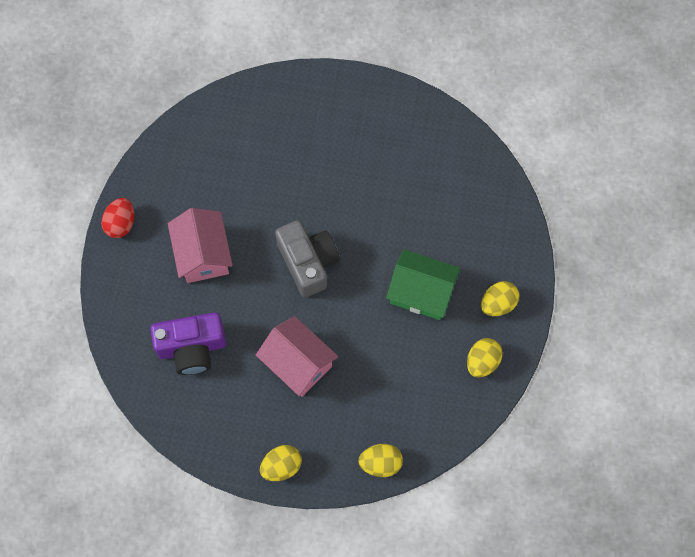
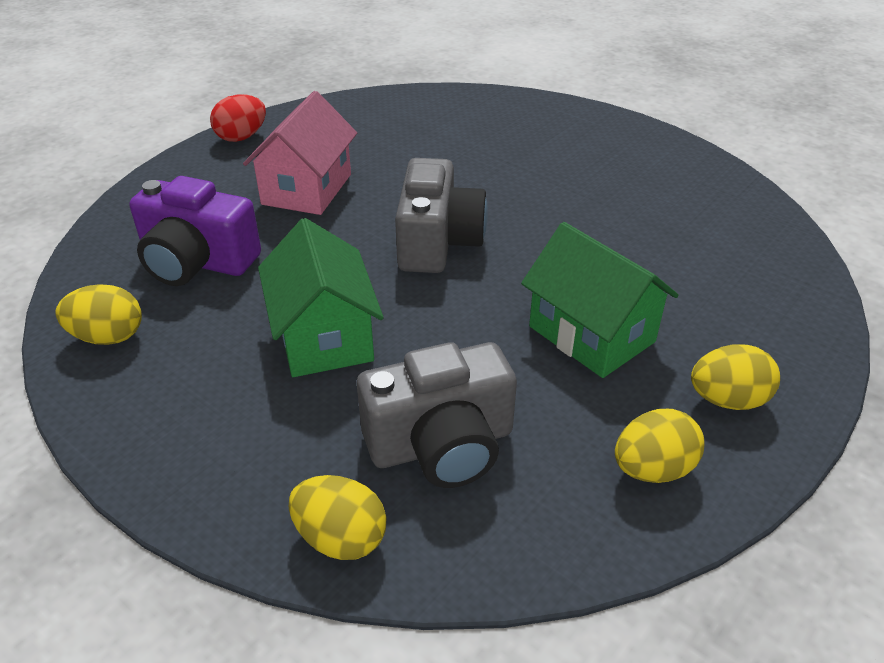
camera: 30 degrees right, 30 degrees down
(281, 466) = (167, 454): yellow egg -> yellow egg (108, 337)
(298, 363) = (324, 336): pink house -> green house
(391, 397) = (441, 444): none -> grey camera

